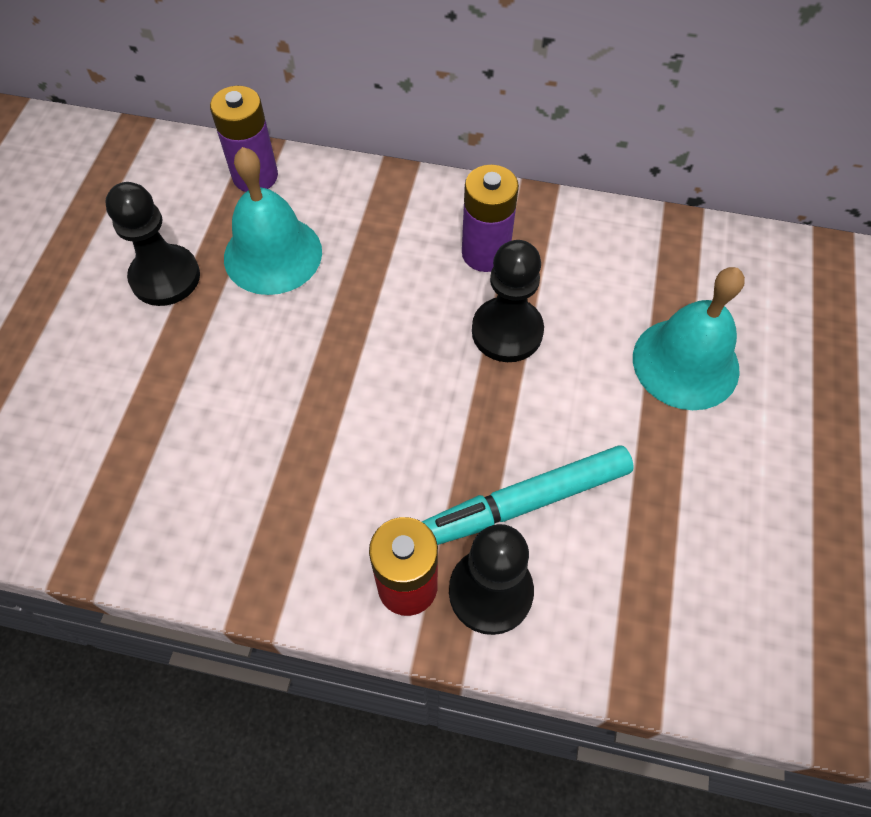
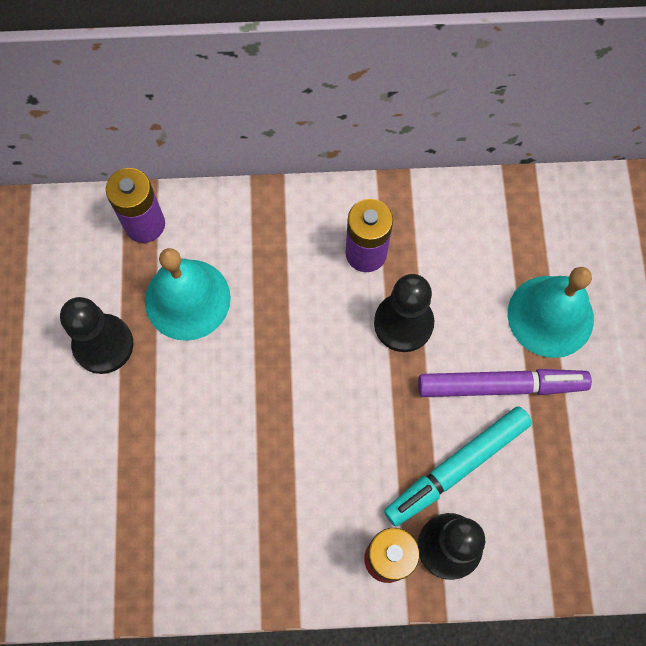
camera: 15 degrees left, 10 degrees up
(606, 424) = (501, 386): none -> purple marker

